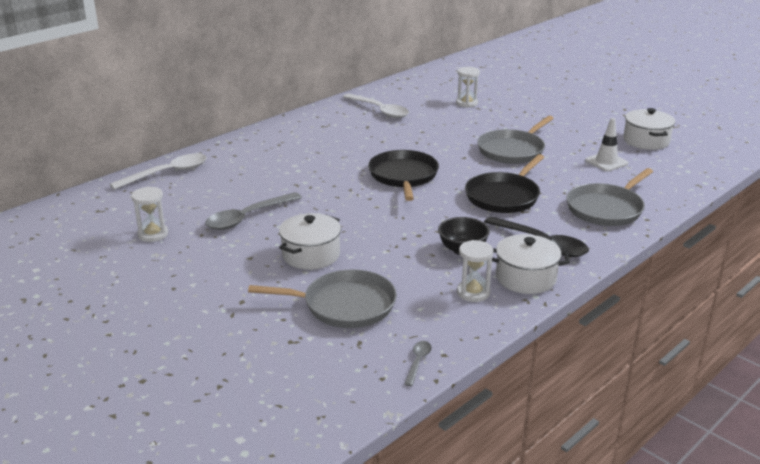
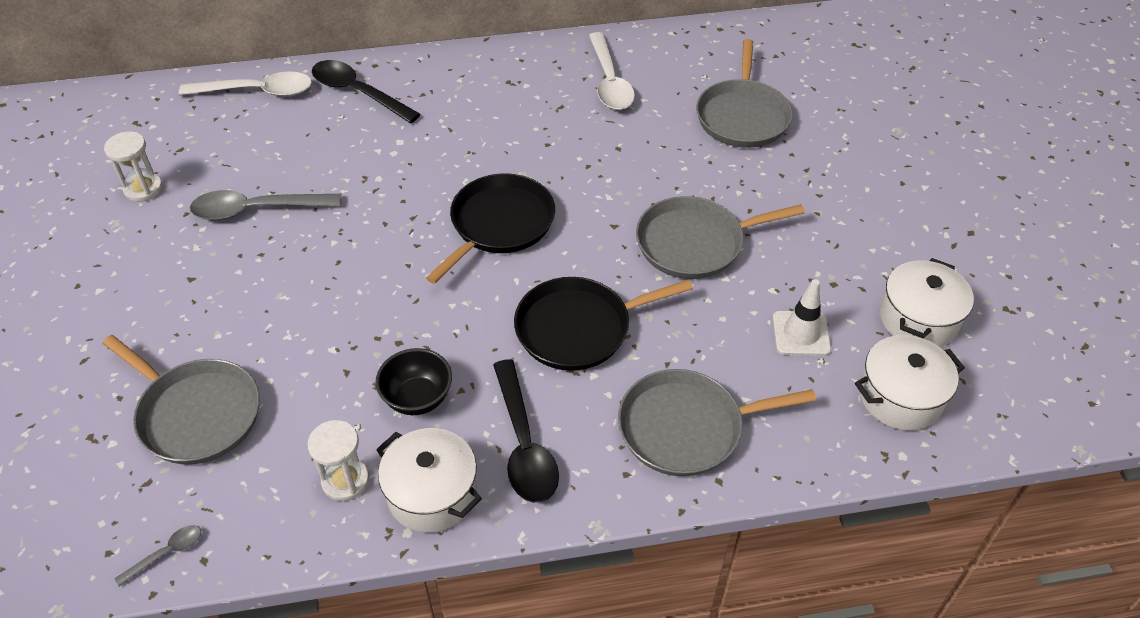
camera: 35 degrees right, 20 degrees up
(237, 155) = (358, 92): none -> black spoon
(311, 255) = (251, 310): white pot -> white pot (900, 397)
(467, 103) = (742, 116): white hourglass -> grey pan

